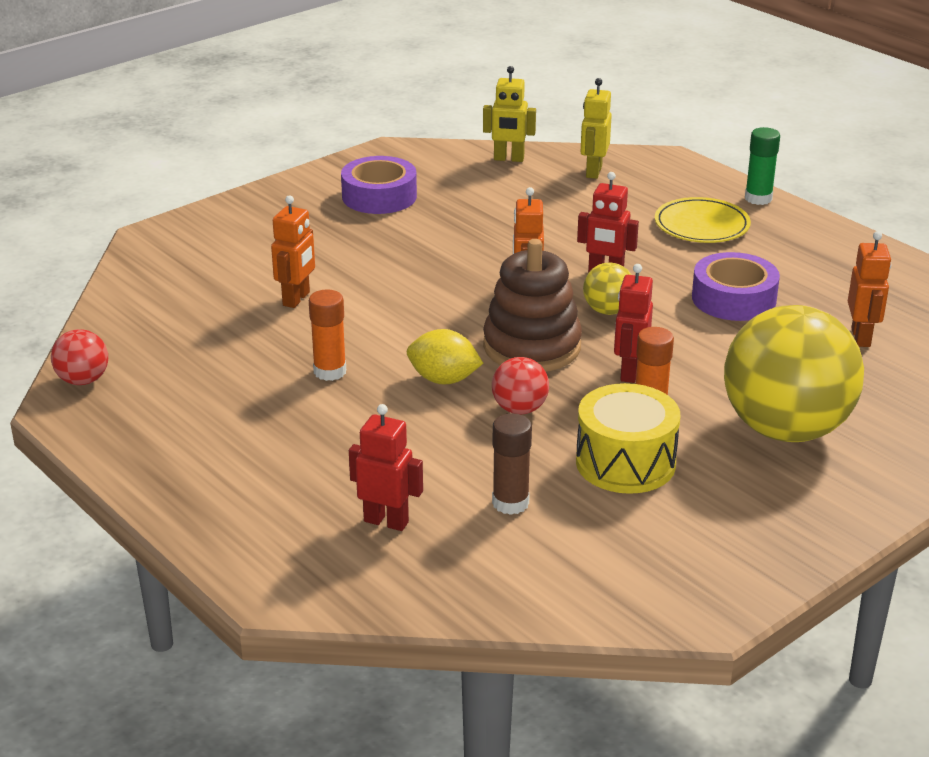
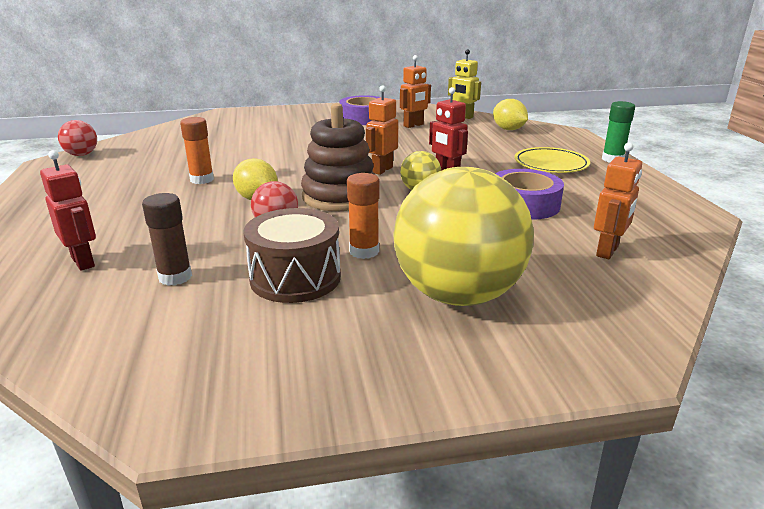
camera: 30 degrees right, 5 degrees down
(297, 299) = (245, 147): orange robot -> orange robot (413, 125)
(593, 172) = (508, 129): yellow robot -> yellow lemon
(625, 463) = (295, 278): yellow drum -> brown drum
(629, 372) = (384, 225): red robot -> none

